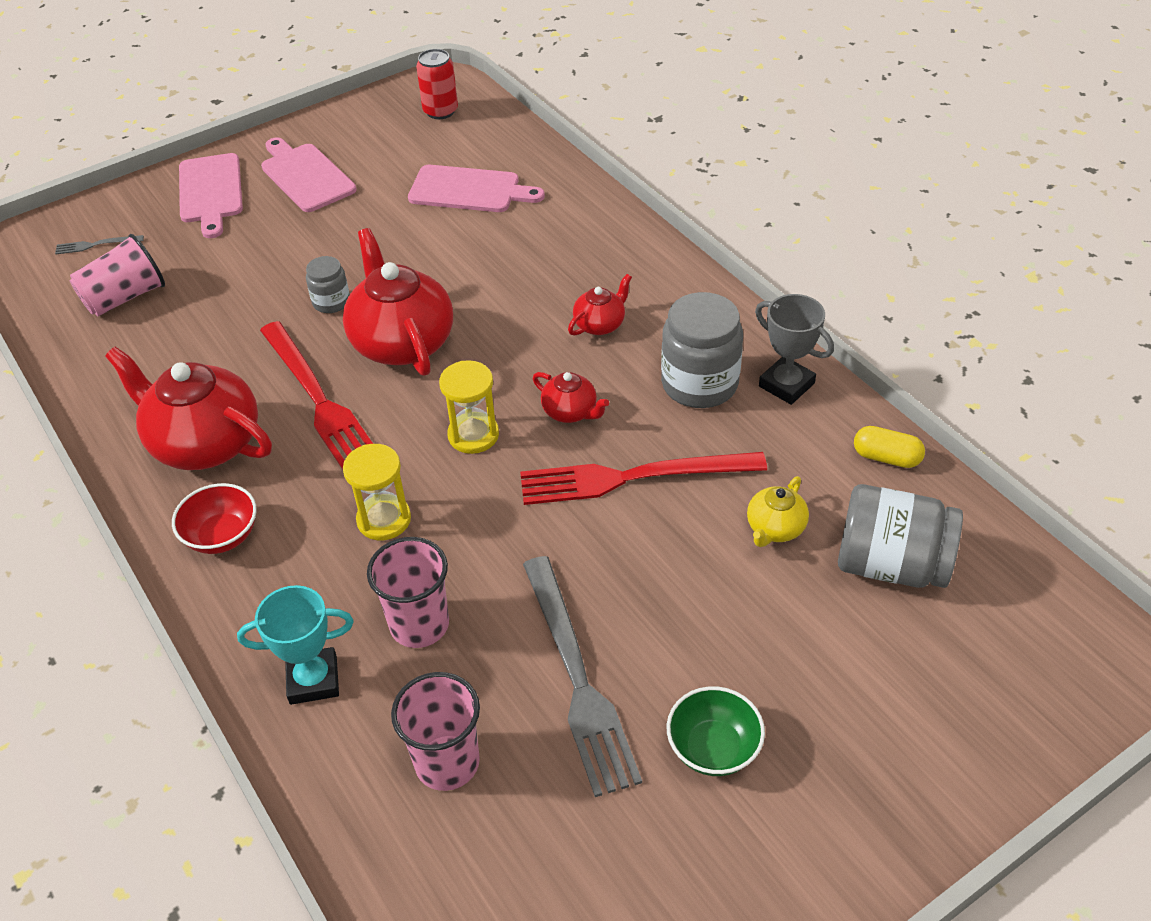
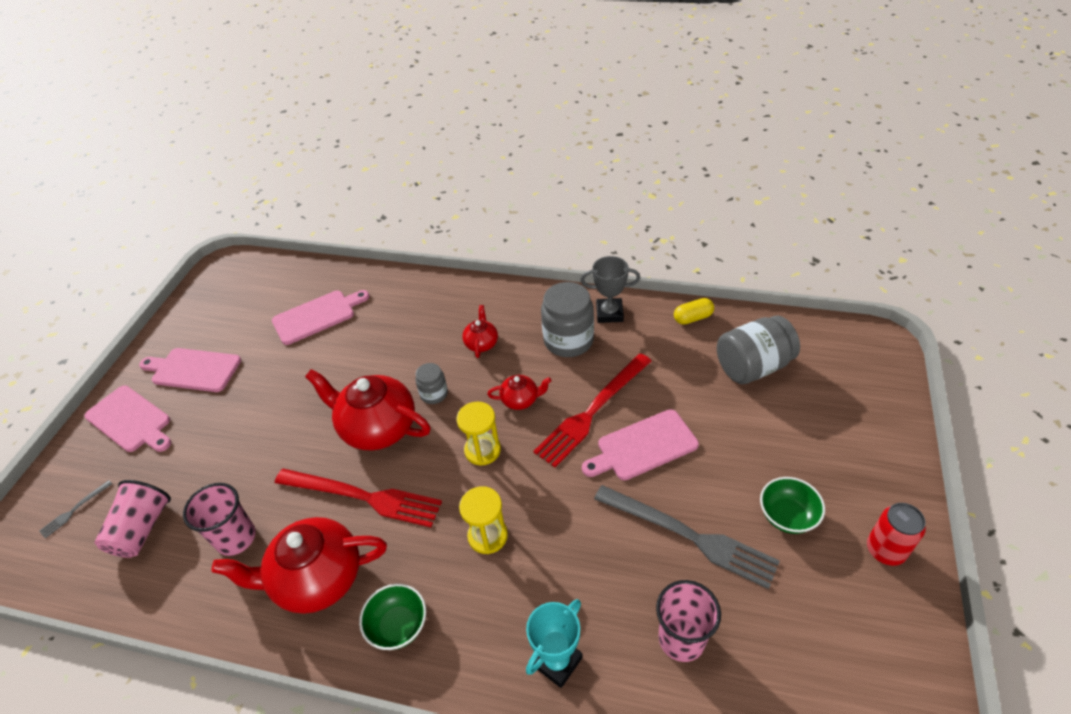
camera: 40 degrees left, 0 degrees up
(222, 536) = (398, 626): red bowl -> green bowl
(331, 302) = (303, 434): grey jar -> grey jar (434, 394)
(419, 624) = (578, 577): pink cup -> pink cup (236, 538)
(440, 111) = (244, 281): red can -> red can (885, 550)
(642, 553) = (643, 446): none -> pink cutting board
(775, 528) = (686, 387): yellow teapot -> none

